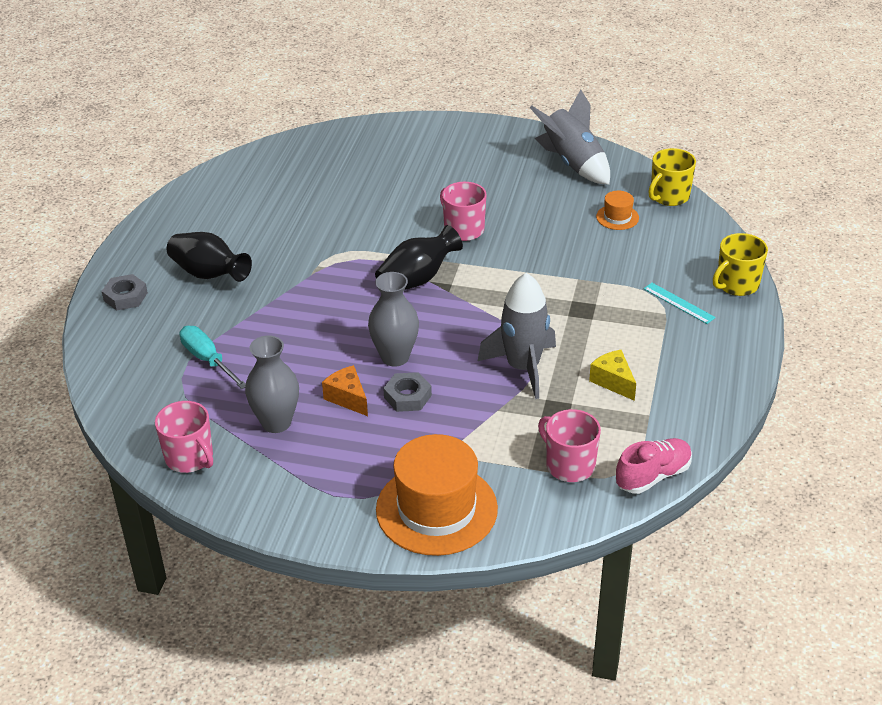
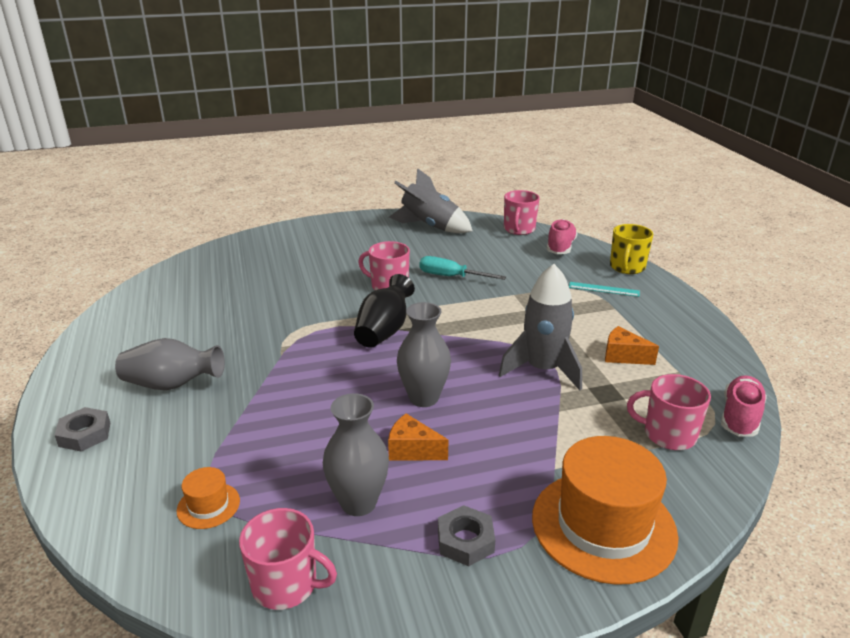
camera: 30 degrees left, 10 degrees down
(207, 360) = (229, 466): turquoise screwdriver -> turquoise screwdriver (451, 277)
(209, 274) = (172, 385): black vase -> grey vase
(407, 396) = (468, 428): grey nut -> grey nut (465, 541)
(613, 381) = (623, 356): yellow cheese -> orange cheese
(617, 217) = (498, 249): orange hat -> orange hat (208, 505)
(669, 196) = (519, 229): yellow mug -> pink mug
(690, 235) = (560, 247): none -> pink shoe

